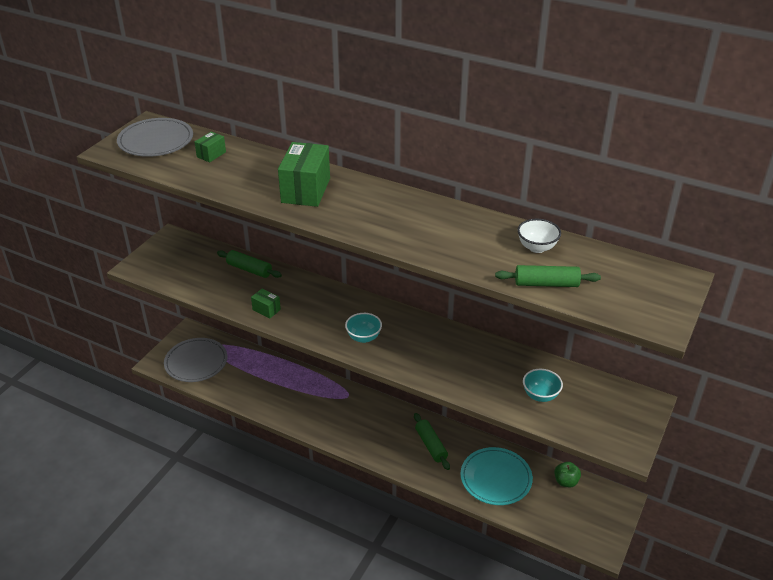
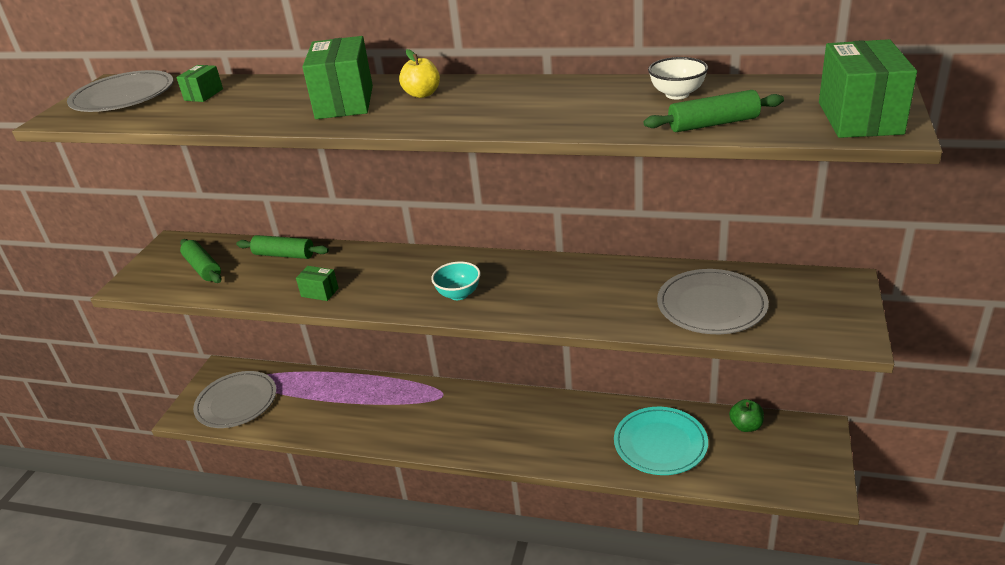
camera: 10 degrees left, 5 degrees down
(361, 197) = (422, 94): none -> yellow apple
(431, 445) = (566, 426): green rolling pin -> green rolling pin (203, 268)
(540, 395) = (711, 306): turquoise bowl -> grey plate
(648, 306) = (860, 118): none -> green box

